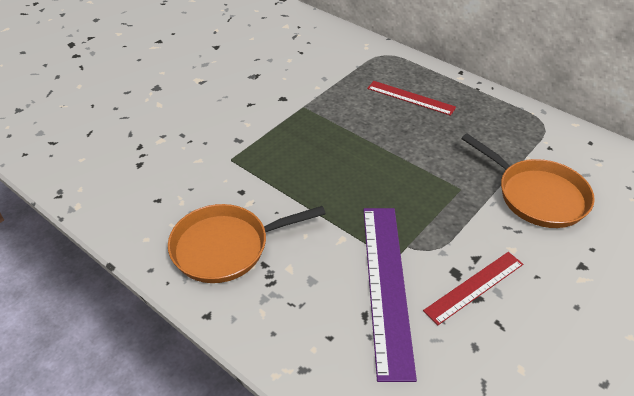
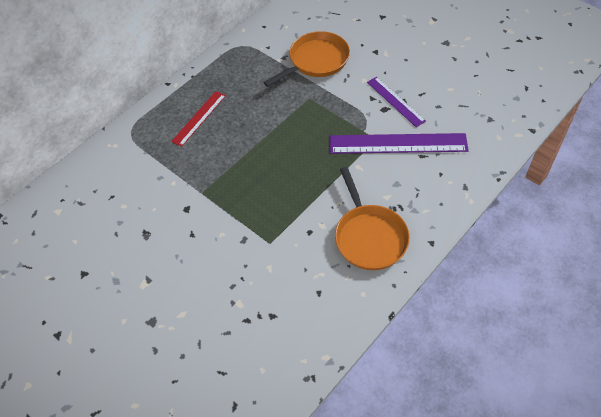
camera: 85 degrees left, 10 degrees up
(474, 287) = (395, 101): red ruler -> purple ruler

